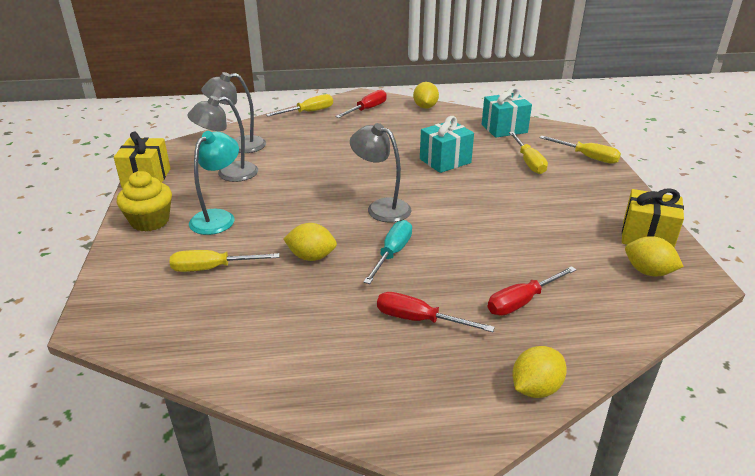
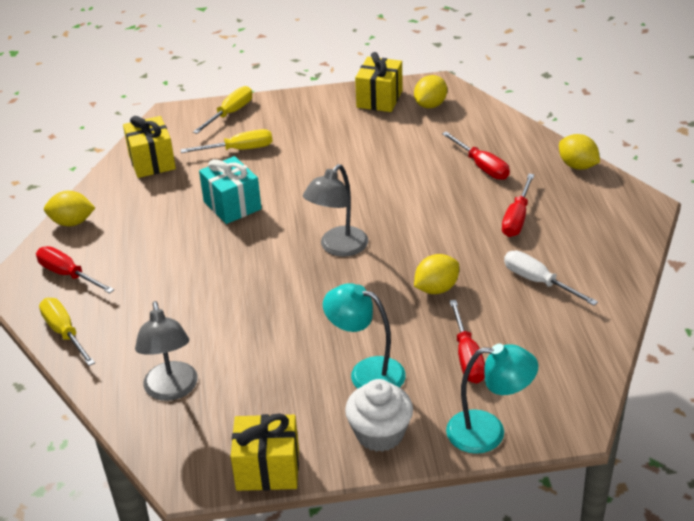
camera: 90 degrees left, 5 degrees up
(118, 273) = (488, 432): none -> turquoise lamp
(150, 221) = (380, 434): yellow cupcake -> white cupcake
(213, 268) = (467, 357): yellow screwdriver -> red screwdriver
(229, 173) = (256, 384): grey lamp -> none
(304, 324) = (538, 282): none -> white screwdriver
(311, 257) = (436, 289): yellow lemon -> yellow lemon turned 45 degrees clockwise
(392, 253) = (423, 237): turquoise screwdriver -> none
(504, 128) = (152, 162): turquoise gift -> yellow gift

